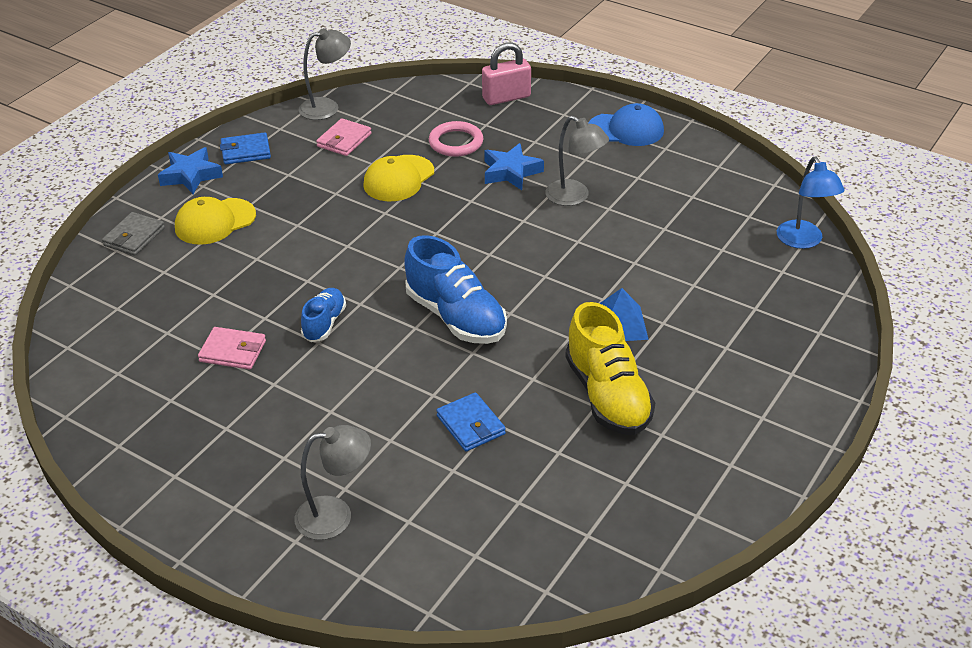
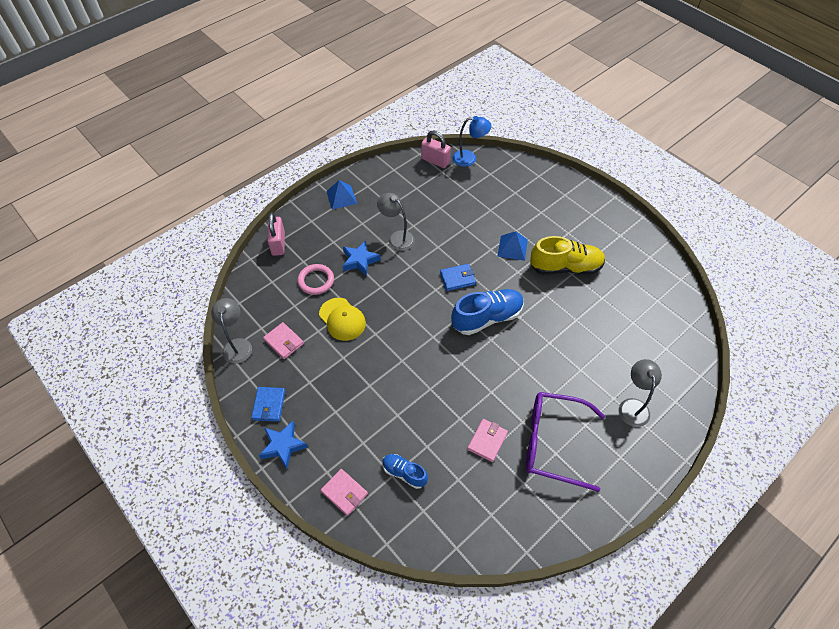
camera: 75 degrees left, 15 degrees up
(134, 237) = (344, 493): grey wallet -> pink wallet
(215, 222) = (346, 436): yellow cap -> none
(244, 422) = (552, 443): none -> purple glasses
(324, 323) = (474, 385): blue shoe -> blue shoe (404, 473)
(471, 425) = (575, 330): blue wallet -> blue wallet (457, 278)
(574, 197) = (397, 237): grey lamp -> grey lamp turned 105 degrees counterclockwise
(626, 129) = (341, 197): blue cap -> blue pyramid
(769, 204) = (435, 161): none -> pink padlock

